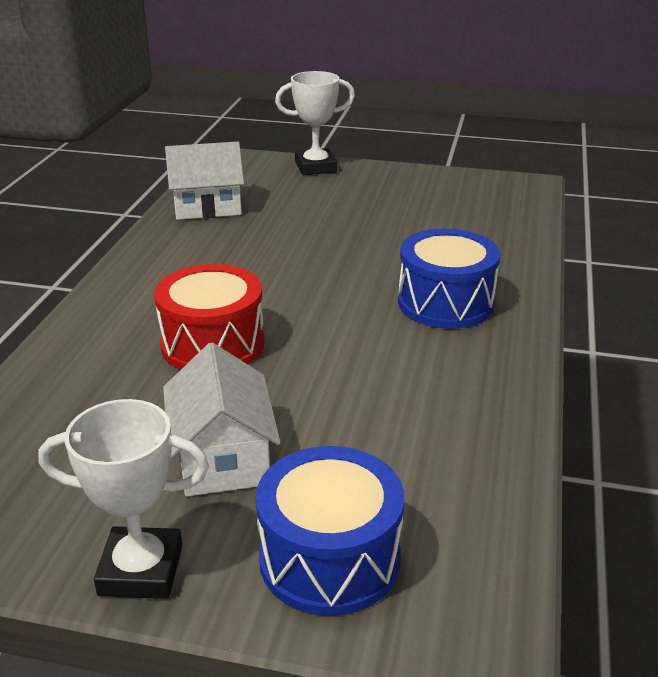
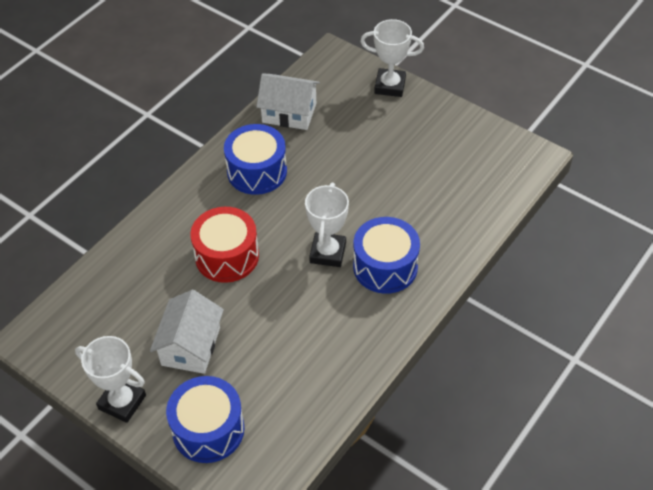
camera: 25 degrees right, 20 degrees up
(199, 259) = (257, 171): none -> blue drum
(357, 308) = (328, 253): none -> white trophy

